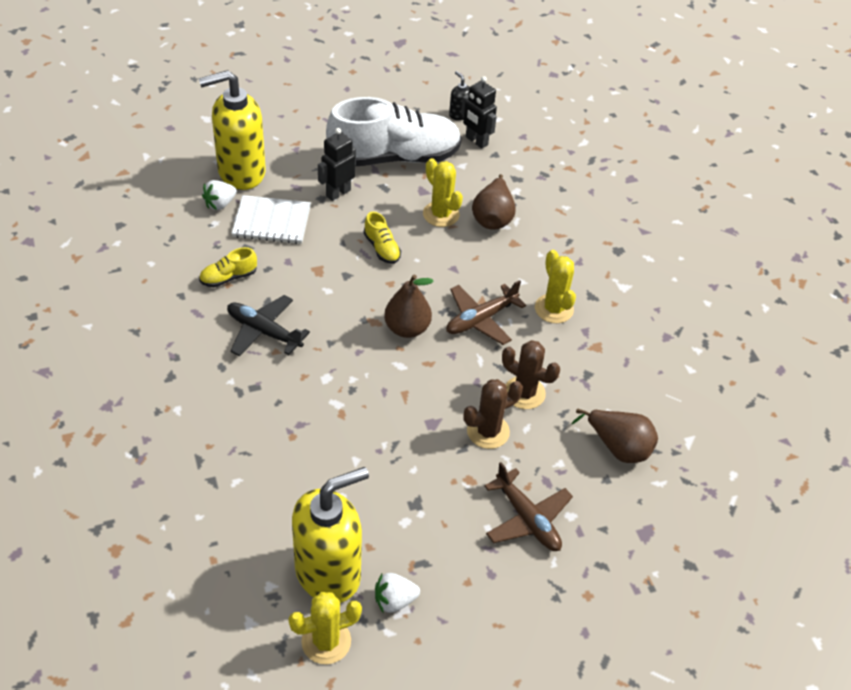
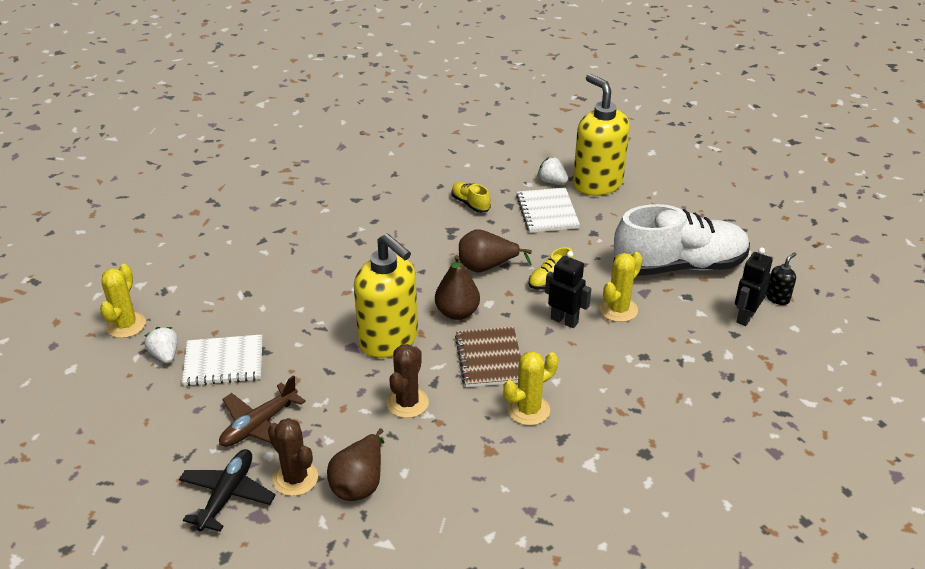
camera: 80 degrees right, 10 degrees down
(264, 331) = (419, 234): black plane -> black plane (227, 495)
(326, 641) = (126, 325): yellow cactus -> yellow cactus turned 45 degrees clockwise
(328, 572) = (187, 315): yellow soap dispenser -> yellow soap dispenser (389, 340)
(338, 193) = (606, 241): black robot -> black robot (564, 320)
(394, 157) = (679, 266): white shoe -> white shoe turned 75 degrees counterclockwise
(423, 542) = (224, 362): none -> white notebook
(480, 319) = (490, 358): brown plane -> brown notebook
(488, 431) = (352, 384): brown cactus -> brown cactus (295, 478)
(492, 217) = (636, 346): brown pear -> brown pear (487, 267)

